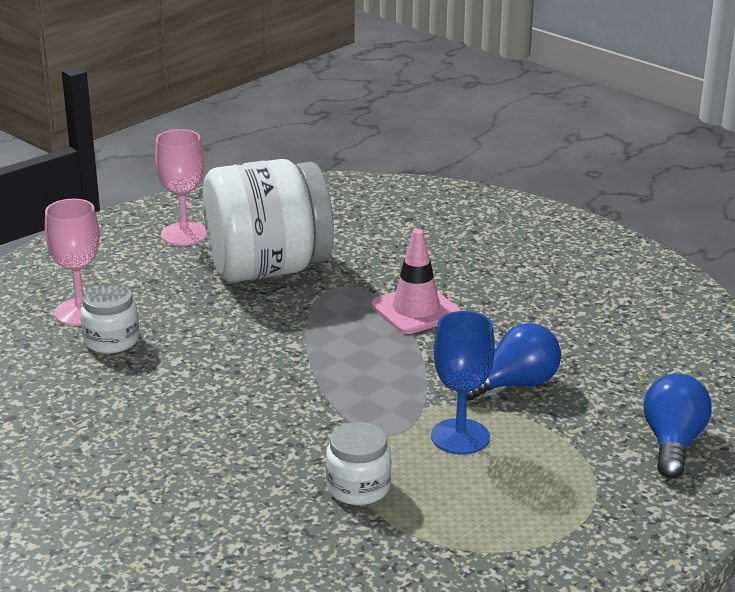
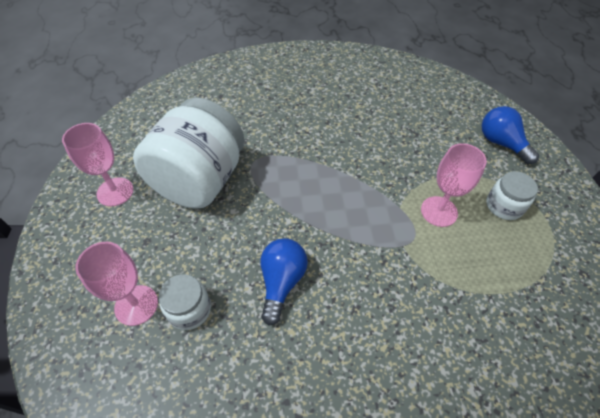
camera: 50 degrees left, 25 degrees up
(358, 487) = (454, 286): white jar -> white jar (504, 206)
(416, 310) = (308, 150): pink traffic cone -> none
(460, 437) = (439, 211): blue goblet -> pink goblet
(514, 385) = (410, 161): blue light bulb -> blue light bulb (281, 282)

